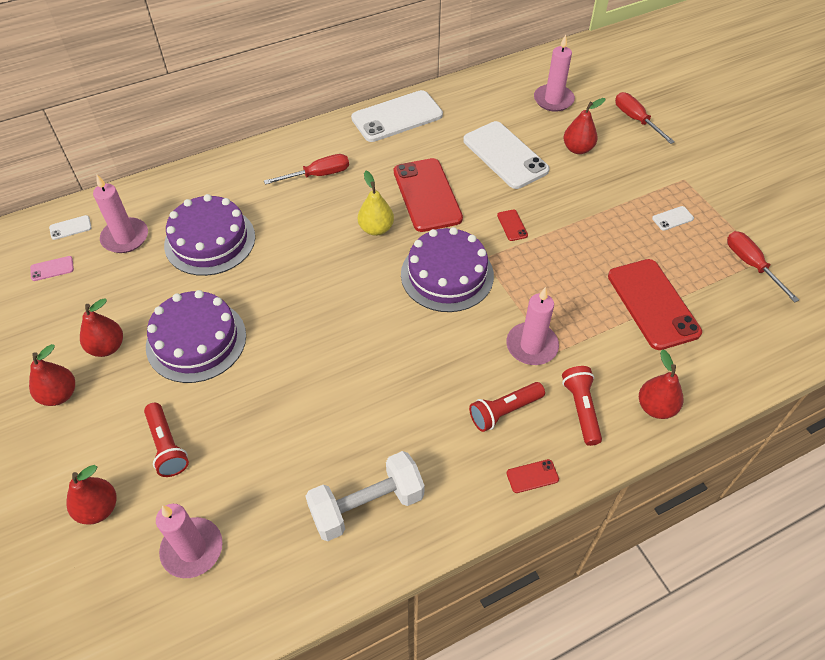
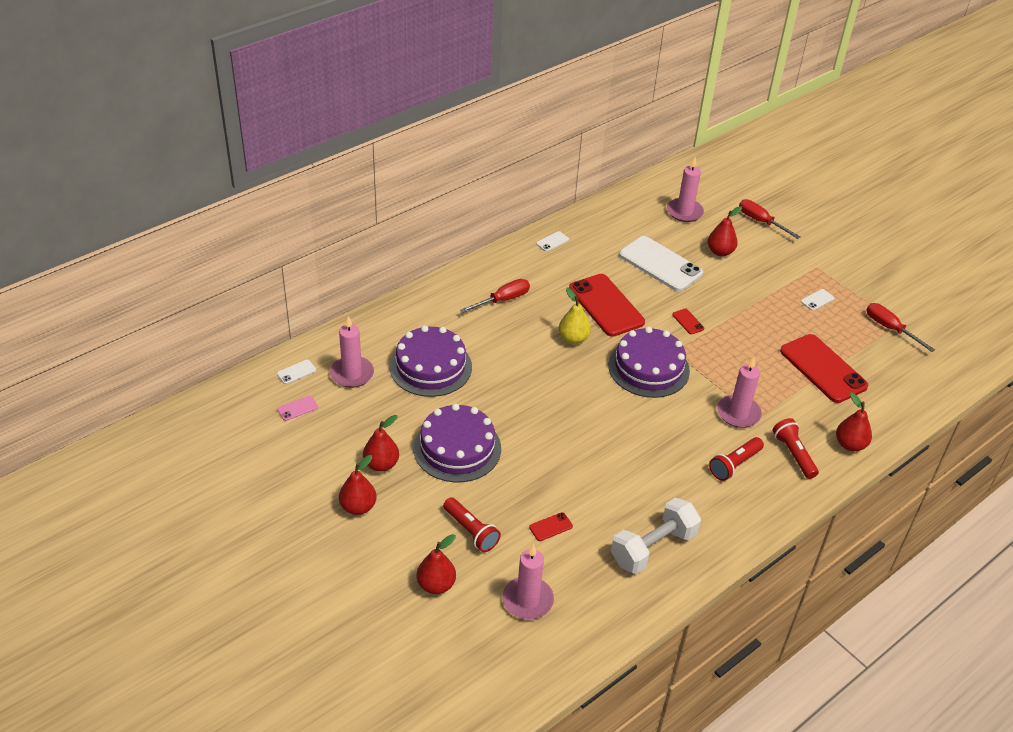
camera: 15 degrees left, 10 degrees down
(397, 117) = (552, 241): white phone -> white phone, size x0.40
(532, 476) = (773, 507): red phone -> red phone (551, 527)

